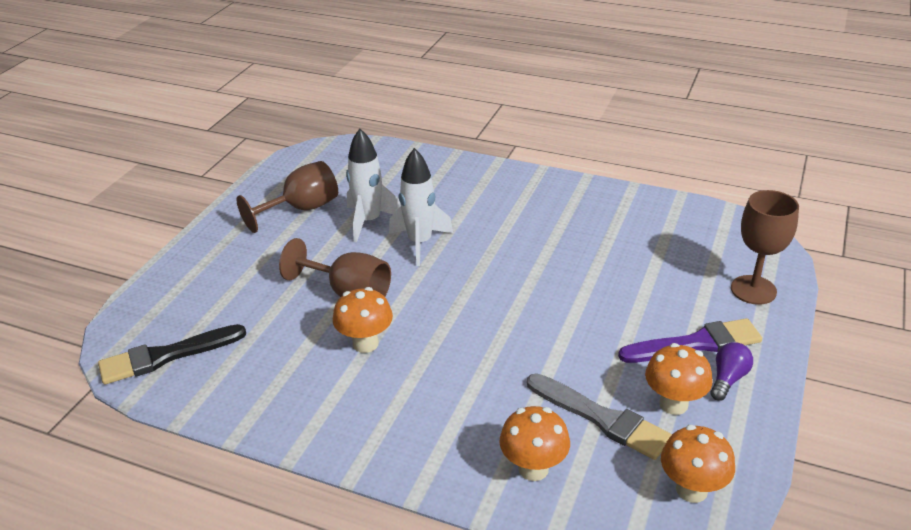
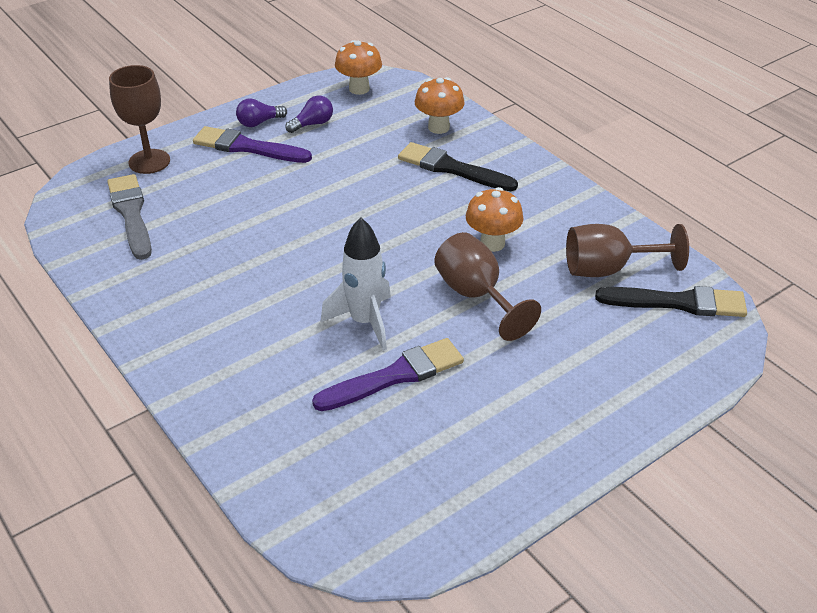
camera: 150 degrees left, 5 degrees up
(301, 209) = (461, 434): brown goblet -> brown goblet (608, 269)
(369, 221) = (395, 376): white rocket -> purple brush
(468, 412) = (452, 168): none -> black brush
(601, 418) = (367, 134): grey brush -> grey brush (131, 214)
(673, 404) = (312, 124): orange mushroom -> purple light bulb

